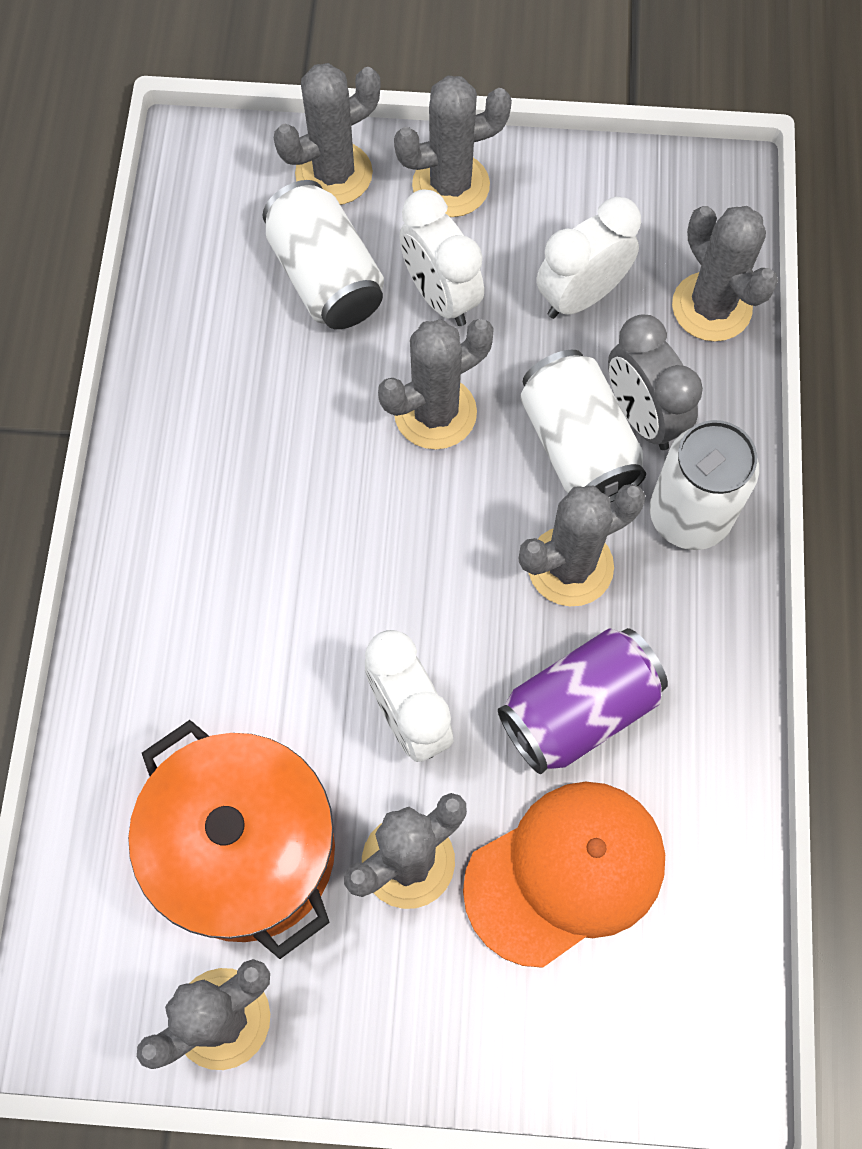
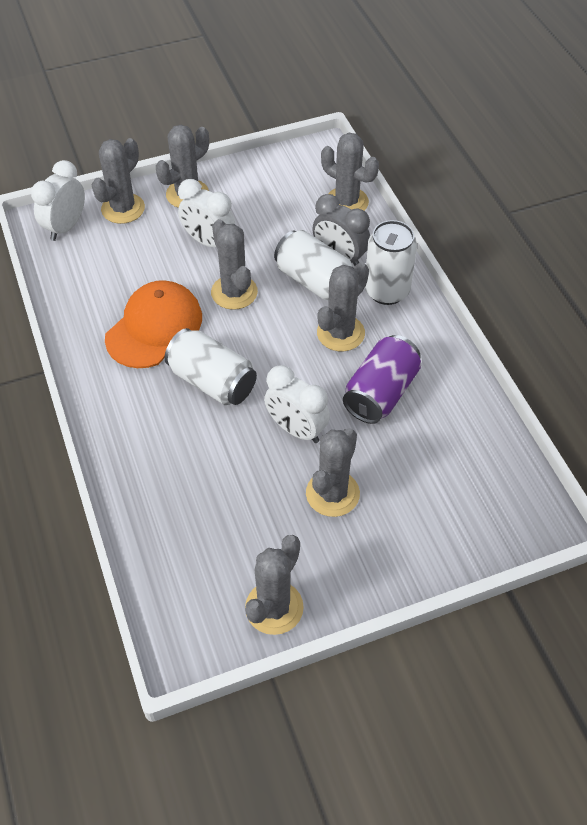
camera: 25 degrees left, 15 degrees down
(246, 851) = (244, 524): orange pot -> none
(326, 277) = (143, 254): white can -> white can (212, 382)
(435, 413) = (234, 292): grey cactus -> grey cactus turned 60 degrees counterclockwise
(565, 873) = (415, 466): orange cap -> orange cap (154, 327)
(581, 296) = (280, 219): white clock -> white clock (65, 227)

